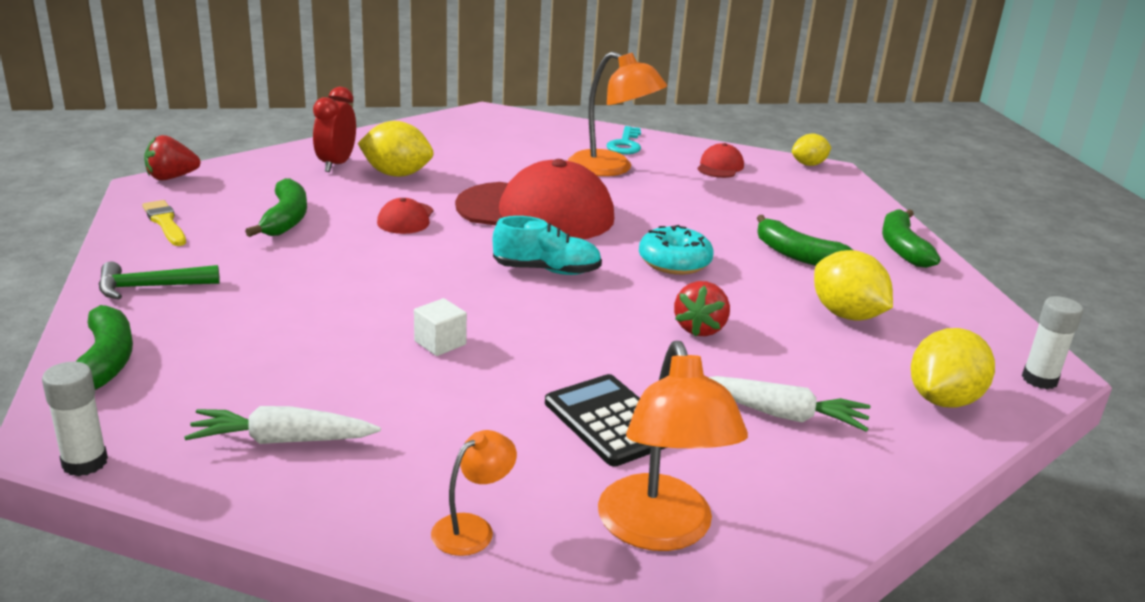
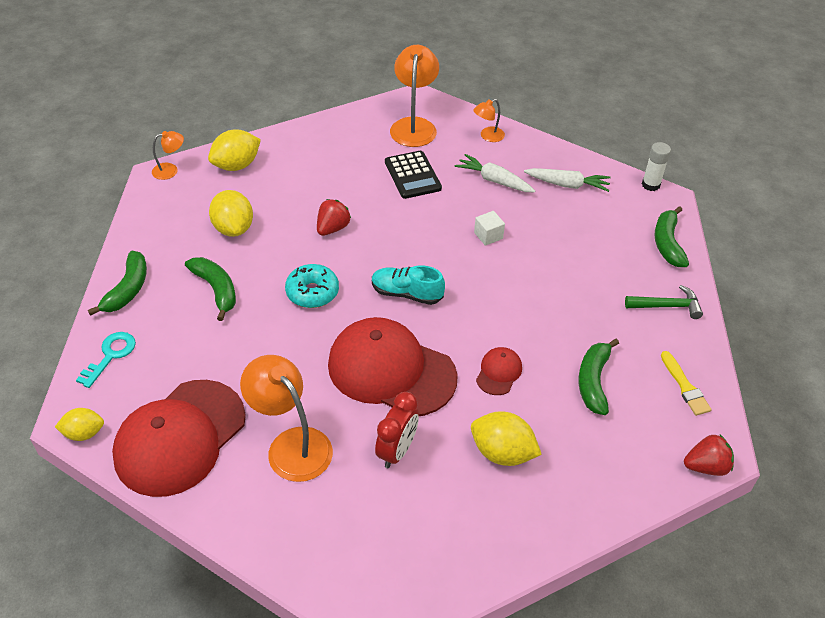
camera: 165 degrees left, 20 degrees up
(336, 164) = (559, 480): red clock -> red clock (397, 450)
(625, 144) = (250, 501): turquoise key -> turquoise key (110, 355)
(720, 167) = (180, 437): red cap -> red cap, size x2.33
(783, 415) = (326, 168): white carrot -> white carrot (494, 180)
(1039, 379) = (170, 170): white glue stick -> orange lamp

